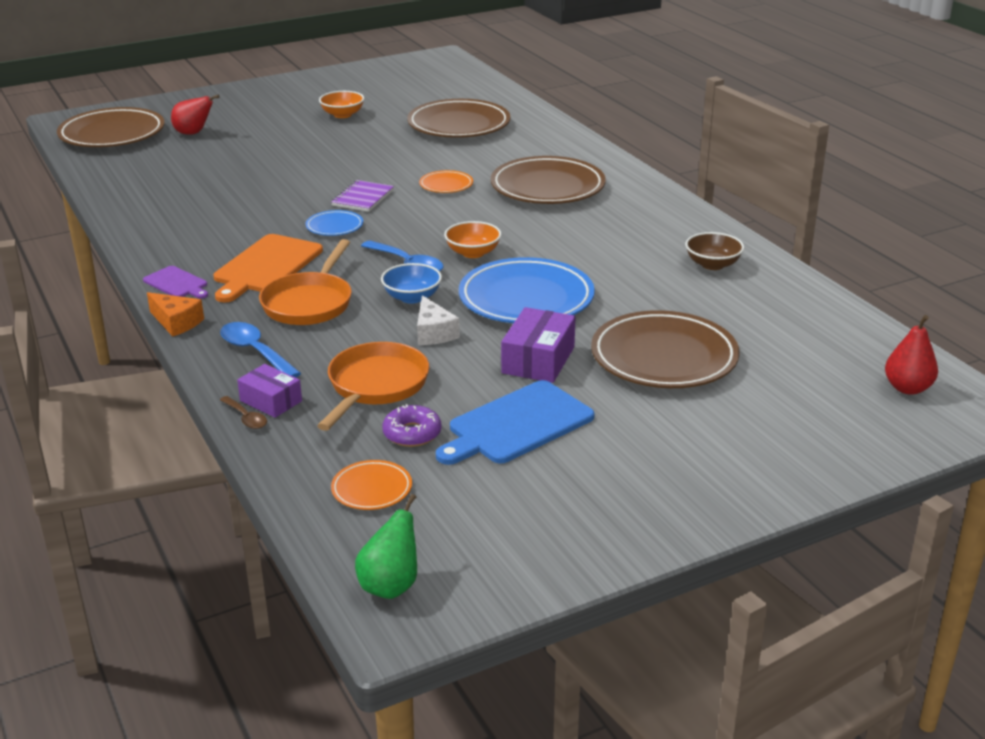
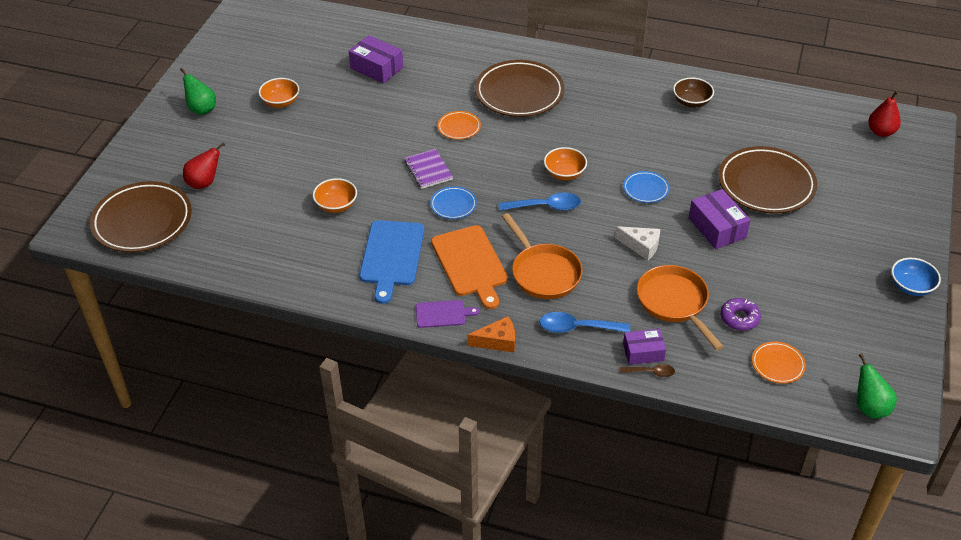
camera: 45 degrees left, 15 degrees up
(249, 185) = (336, 205): none -> orange bowl
(280, 96) = (201, 109): none -> green pear
(412, 297) = (589, 229): blue bowl -> blue bowl (911, 286)
(459, 125) = (376, 68): brown plate -> purple box
(517, 425) = (773, 276): blue cutting board -> blue cutting board (392, 256)
(526, 299) = (645, 189): blue plate -> blue plate, size x0.47

